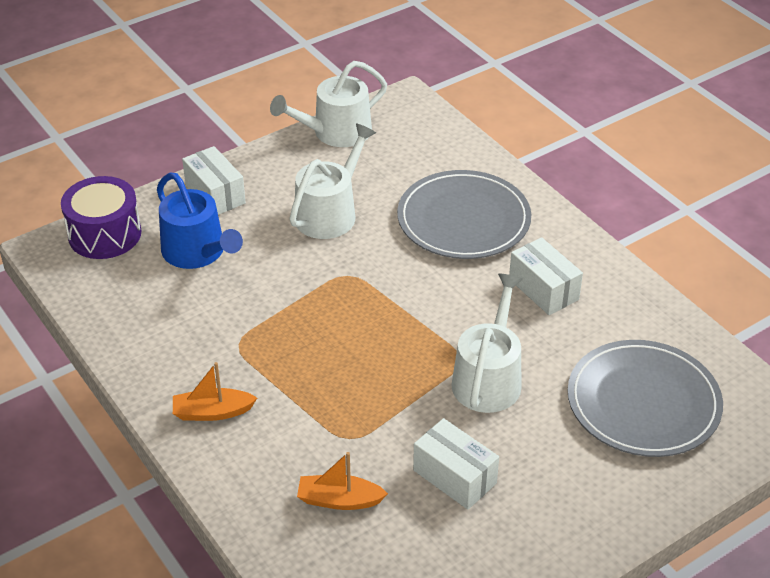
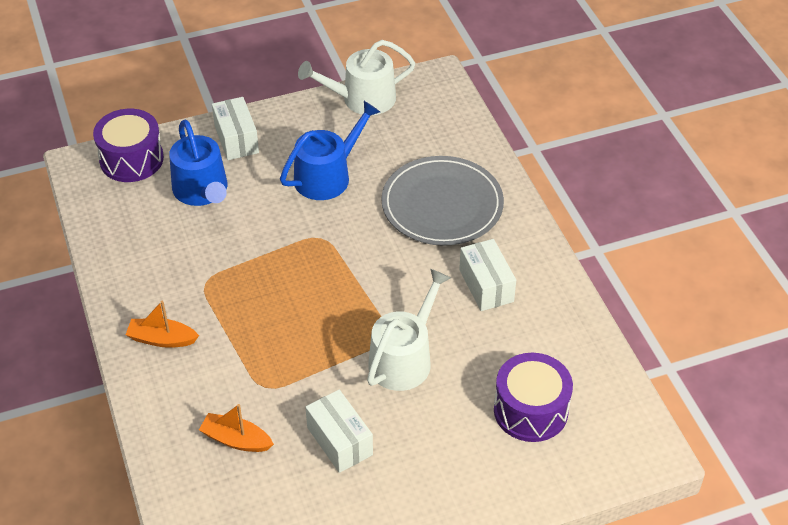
camera: 15 degrees right, 5 degrees up
(329, 213) = (327, 176): white watering can -> blue watering can
(643, 402) = (530, 410): grey plate -> purple drum

